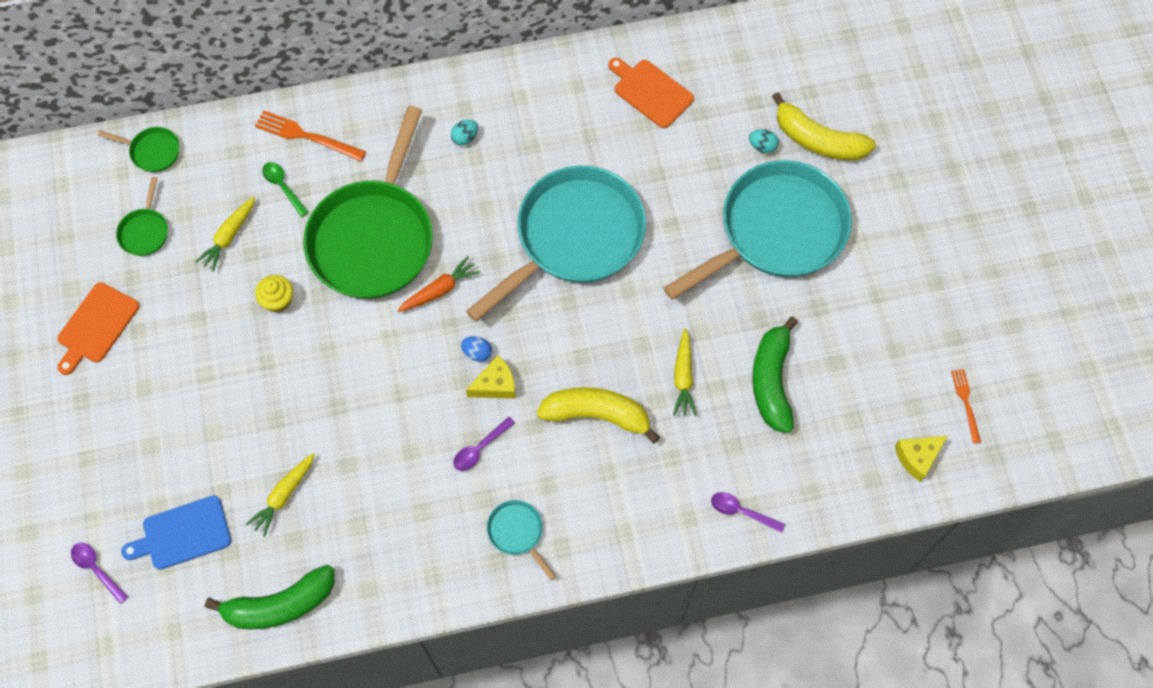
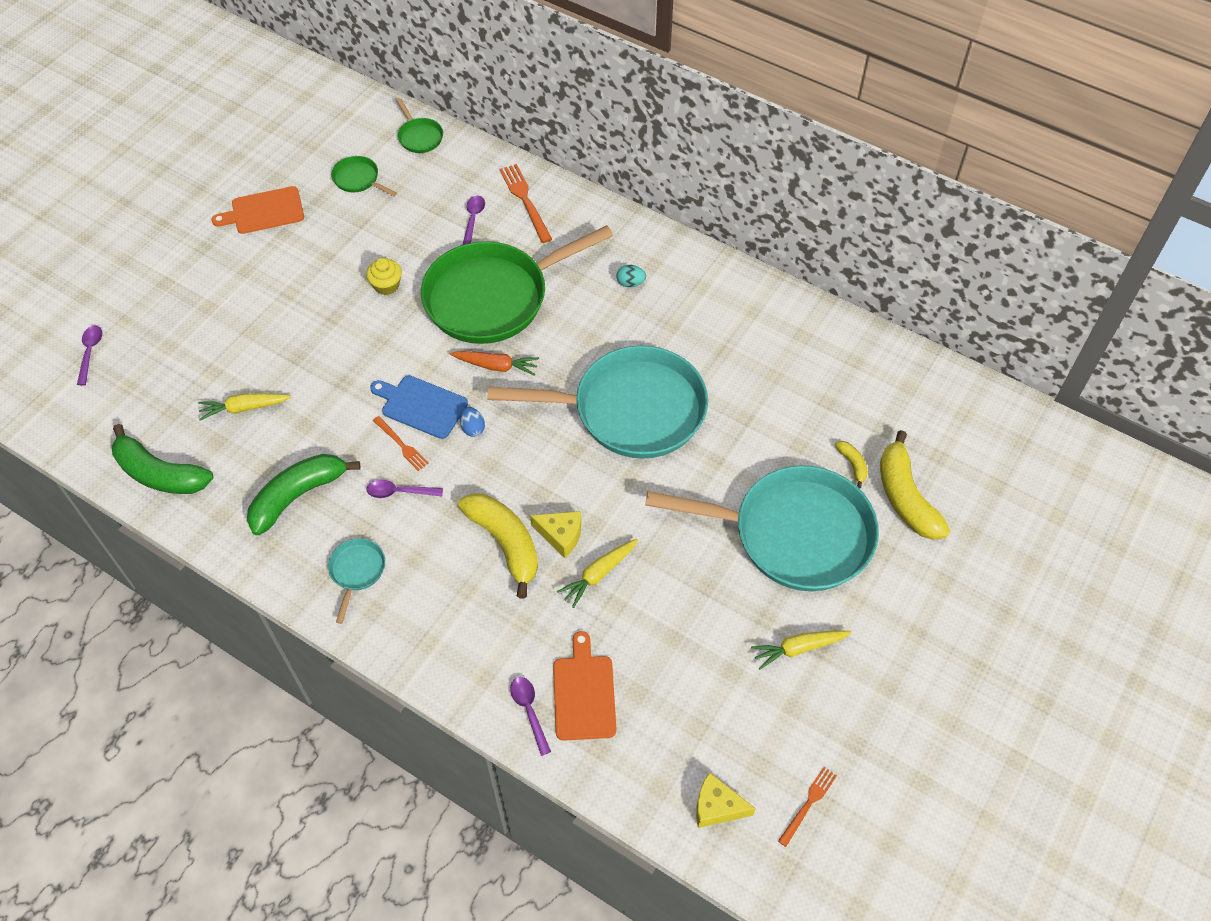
camera: 45 degrees right, 10 degrees down
(145, 231) = (358, 179): green pan -> green pan turned 75 degrees clockwise
(182, 534) = (160, 376): blue cutting board -> blue cutting board (421, 406)
(229, 237) = (404, 223): yellow carrot -> yellow carrot (798, 648)
(283, 187) = (473, 219): green spoon -> purple spoon
(439, 413) = (401, 445): none -> orange fork
(496, 385) = (460, 460): yellow cheese -> yellow cheese (561, 536)
(650, 92) = (805, 358): orange cutting board -> orange cutting board (584, 693)
(762, 146) = (852, 465): turquoise egg -> yellow banana
(771, 381) = (663, 638): green banana -> green banana (298, 496)

